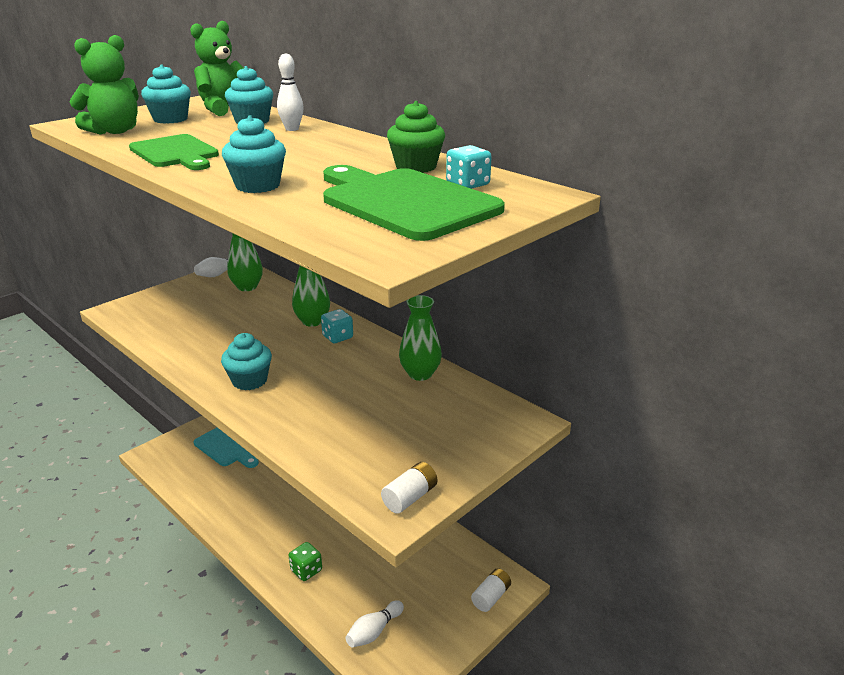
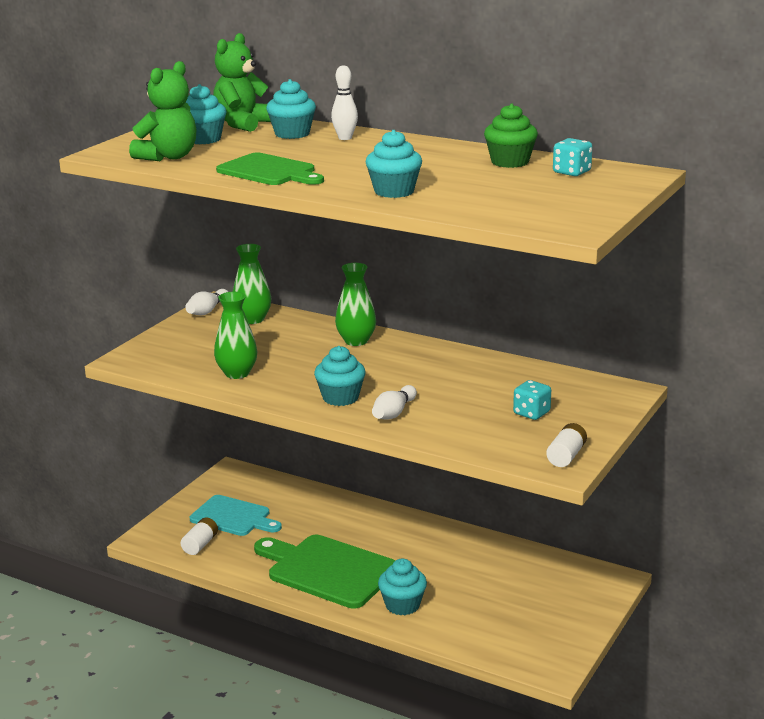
camera: 15 degrees left, 5 degrees down
(306, 570) = (402, 605): green dice -> turquoise cupcake
(337, 337) = (395, 351): turquoise dice -> turquoise dice (531, 413)
(374, 631) = (503, 637): white bowling pin -> white bowling pin (394, 413)
(405, 202) = (537, 191): green cutting board -> green cutting board (328, 570)
(420, 374) = (504, 369): green vase -> green vase (237, 373)
(491, 596) = (600, 591): white battery -> white battery (200, 544)

